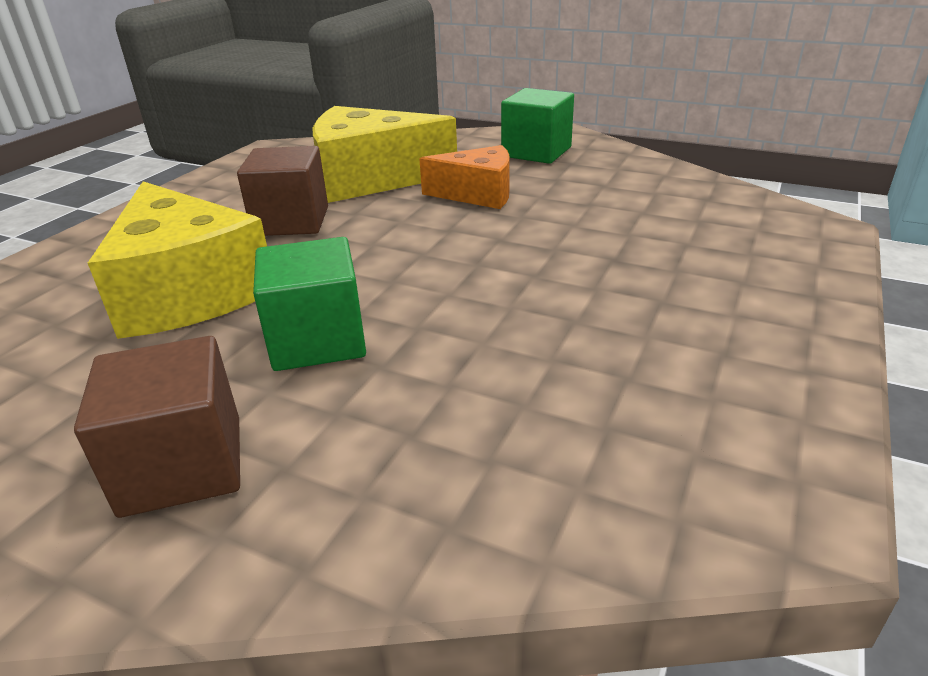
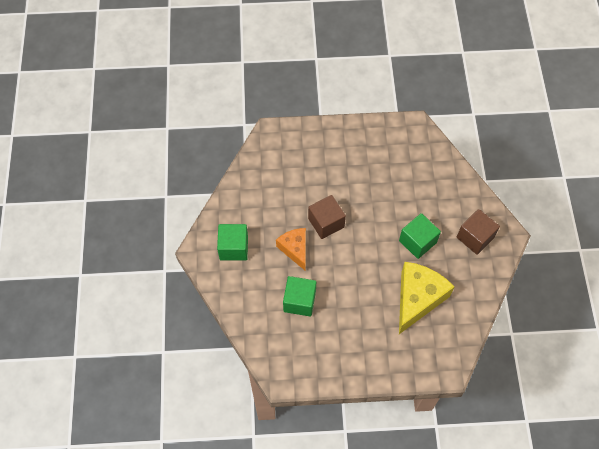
camera: 120 degrees left, 30 degrees up
(291, 221) = (354, 304): brown cube -> brown cube (326, 223)
(371, 179) = (299, 301): yellow cheese -> green cube

